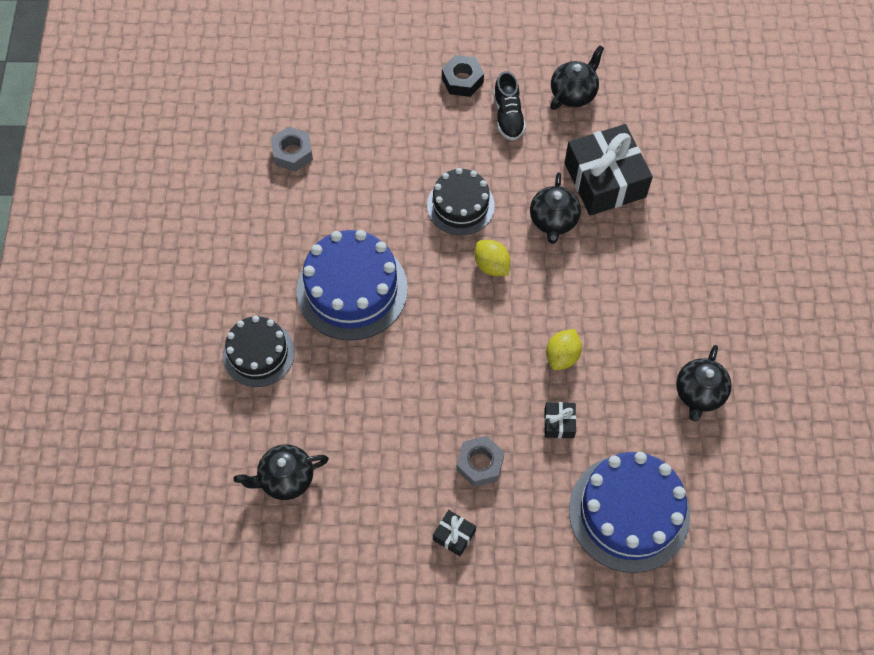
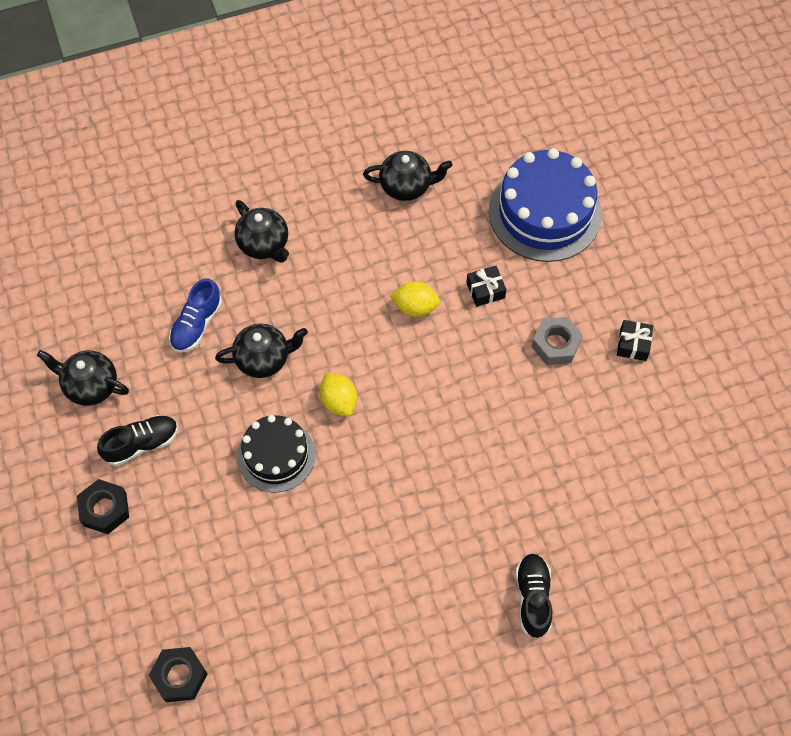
camera: 110 degrees left, 0 degrees up
(258, 353) = (533, 597): black cake -> black shoe
(285, 479) = (652, 514): black teapot -> black teapot (264, 244)
(292, 153) = (268, 667): grey nut -> none
(312, 97) = (179, 676): none -> black nut
(352, 289) = (420, 530): blue cake -> none
(491, 265) = (339, 401): yellow lemon -> yellow lemon turned 60 degrees counterclockwise
(604, 180) = (197, 324): black gift -> blue shoe

